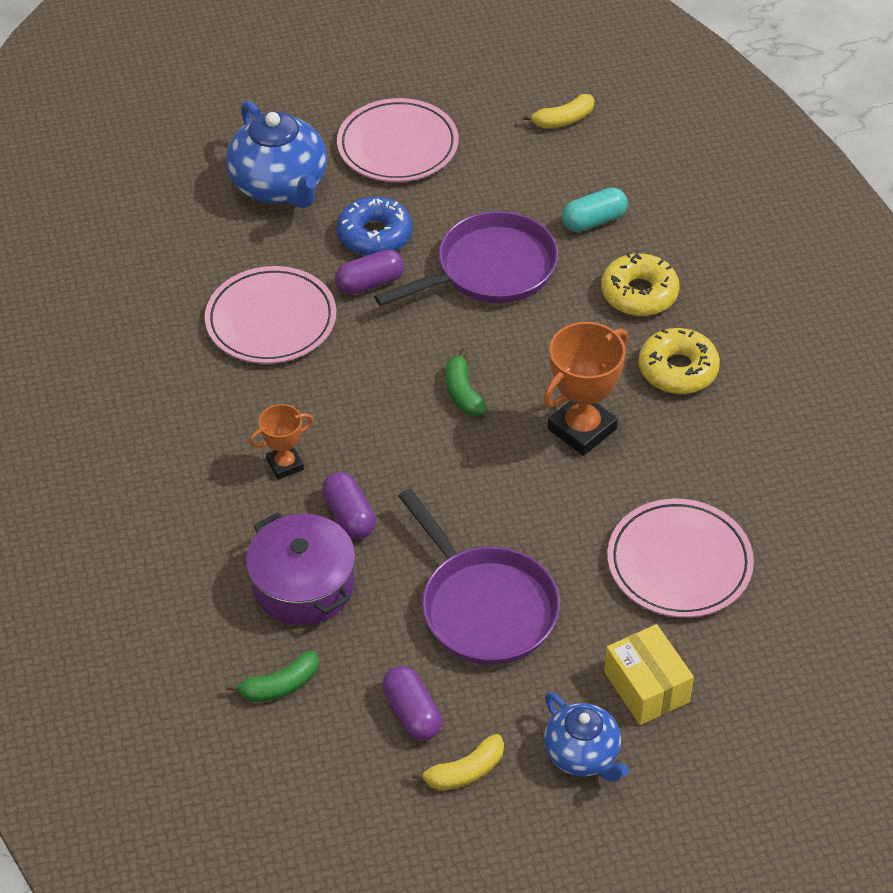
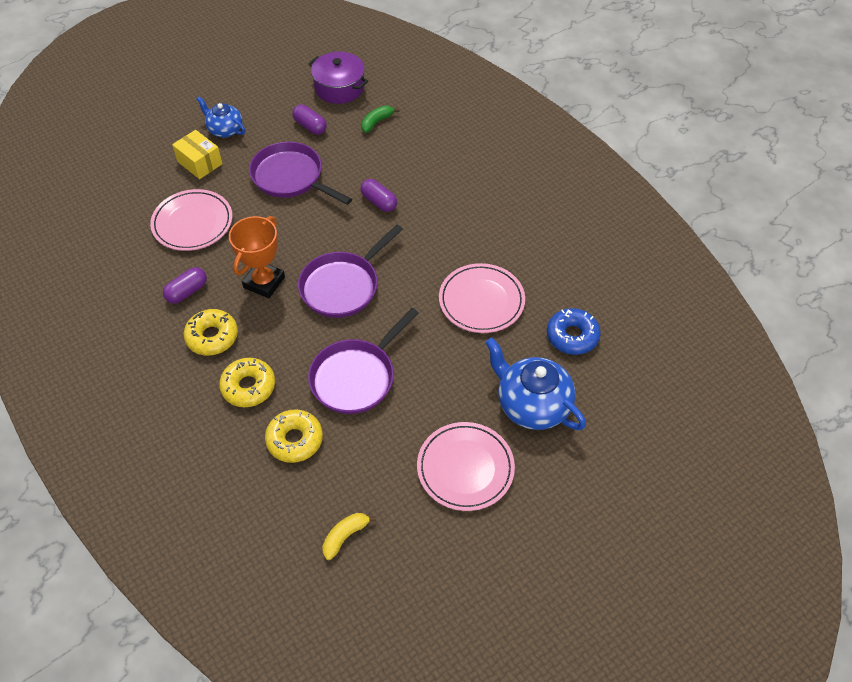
camera: 160 degrees right, 5 degrees up
(285, 464) = (426, 219): orange trophy -> none
(303, 585) = (387, 165): purple pot -> purple pot (339, 88)
(370, 283) = (432, 344): purple capsule -> purple capsule (187, 291)
(375, 235) = (446, 382): blue donut -> blue donut (572, 336)
(463, 392) = (343, 286): green banana -> purple pan
(465, 771) = (277, 111): yellow banana -> none
(594, 221) = (295, 440): turquoise capsule -> yellow donut

